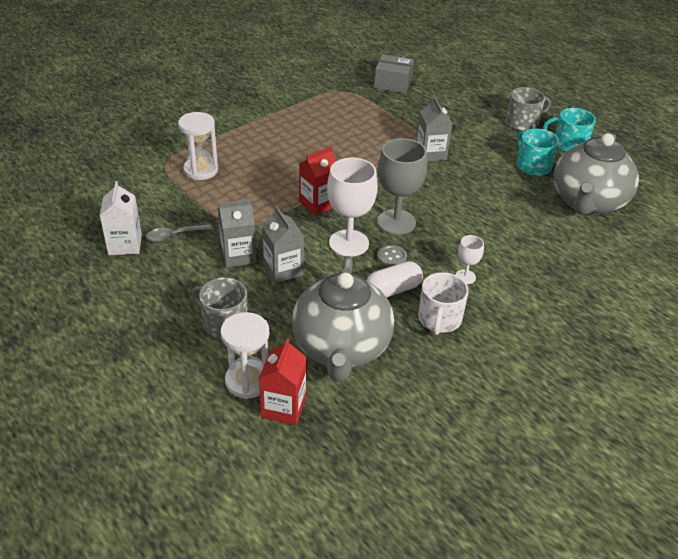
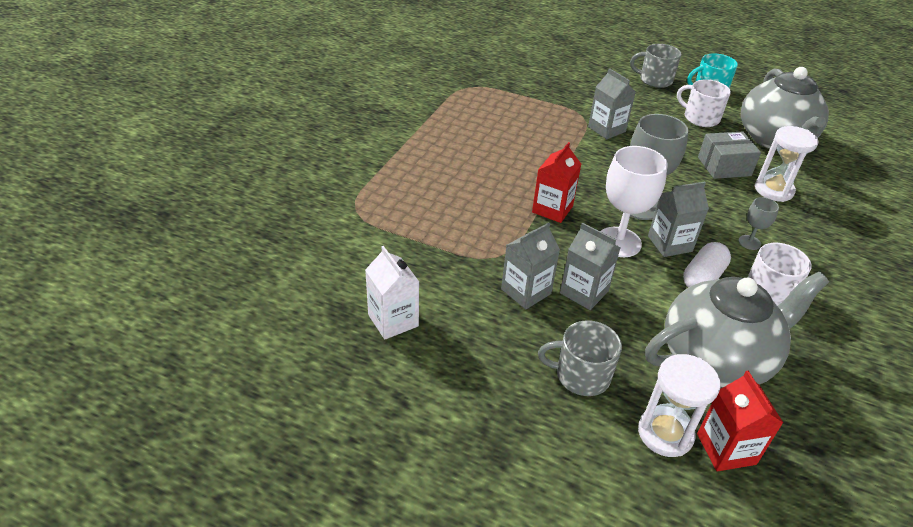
camera: 25 degrees left, 0 degrees up
(174, 236) = (438, 292): grey spoon -> none
(201, 170) = (402, 207): white hourglass -> white hourglass (773, 190)
(341, 349) = (716, 359): grey teapot -> grey teapot turned 90 degrees counterclockwise
(391, 257) = (669, 244): grey button -> grey carton
(393, 84) = (510, 69): grey box -> grey box (724, 166)
(465, 277) = (749, 242): white goblet -> grey goblet
(523, 123) = (654, 80): grey mug -> grey mug turned 120 degrees counterclockwise
(532, 166) = (700, 118): turquoise mug -> white mug

